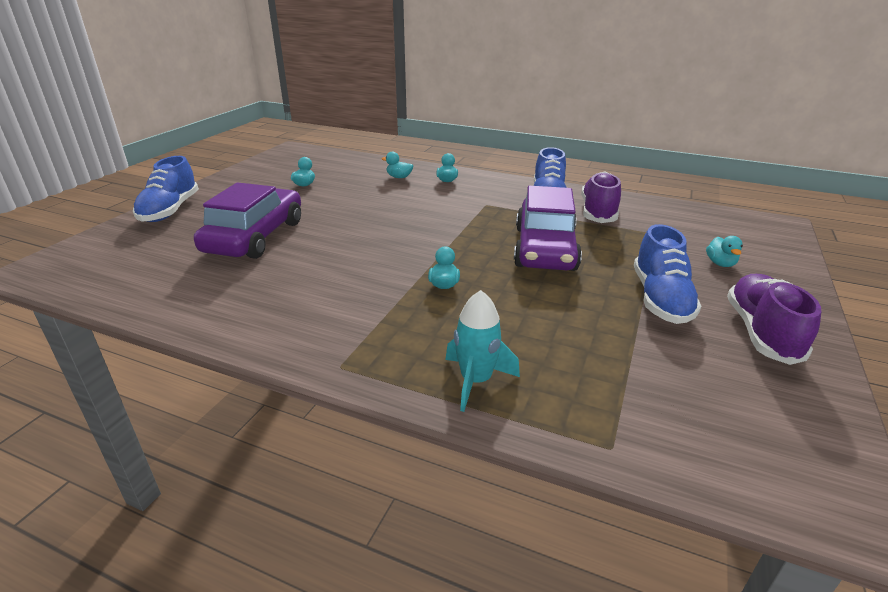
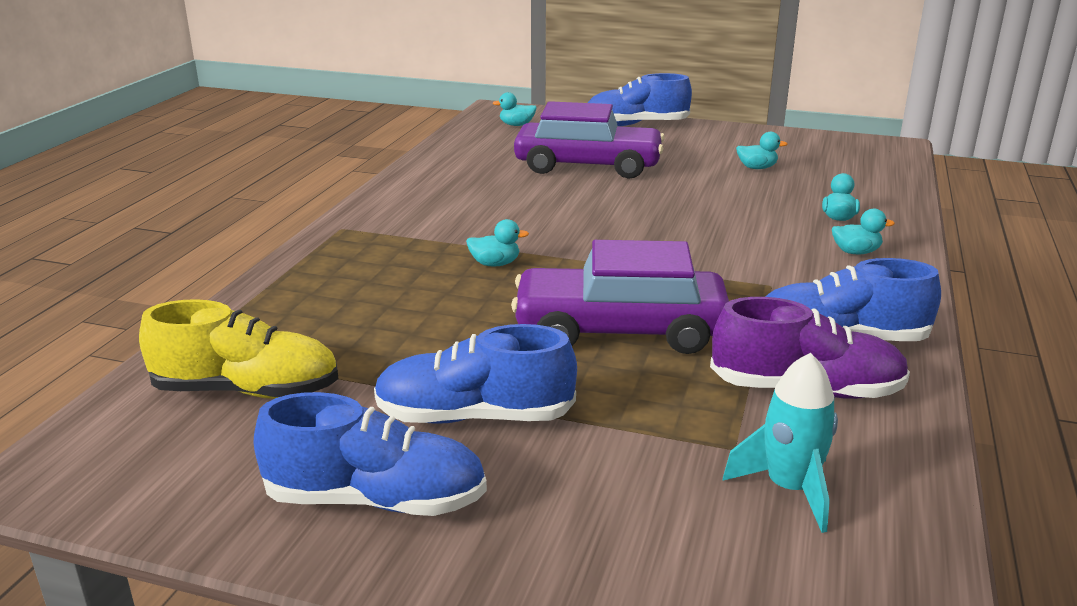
camera: 85 degrees right, 5 degrees down
(476, 381) = (306, 285): turquoise rocket -> turquoise rocket (789, 489)
(668, 399) = (247, 391): none -> yellow shoe
(720, 263) = (619, 507): turquoise duck -> turquoise duck (516, 125)
(761, 332) = (376, 500): purple shoe -> blue shoe

